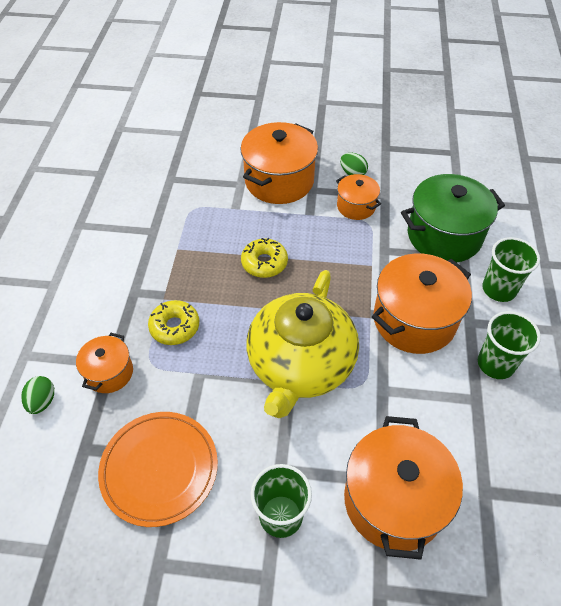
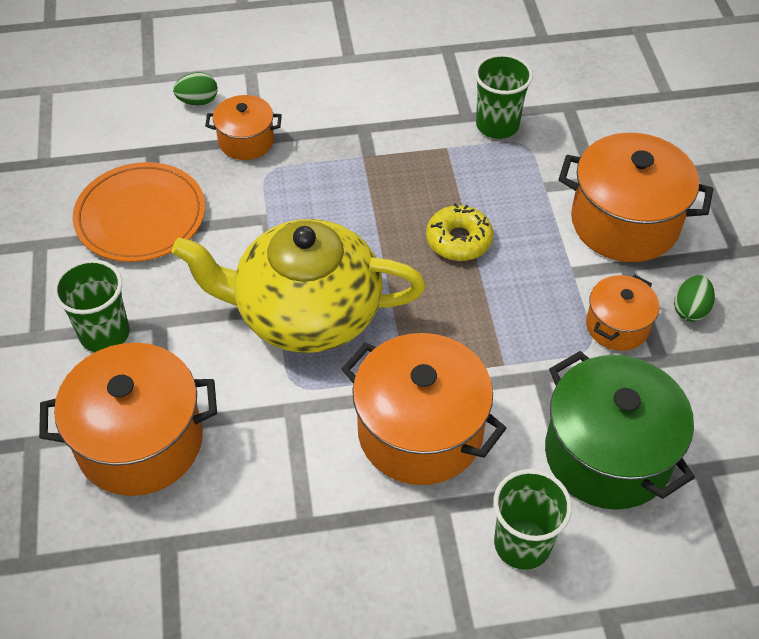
camera: 75 degrees right, 0 degrees up
(175, 327) = (325, 178): yellow donut -> none
(495, 364) = (374, 546): green cup -> green cup (497, 125)

